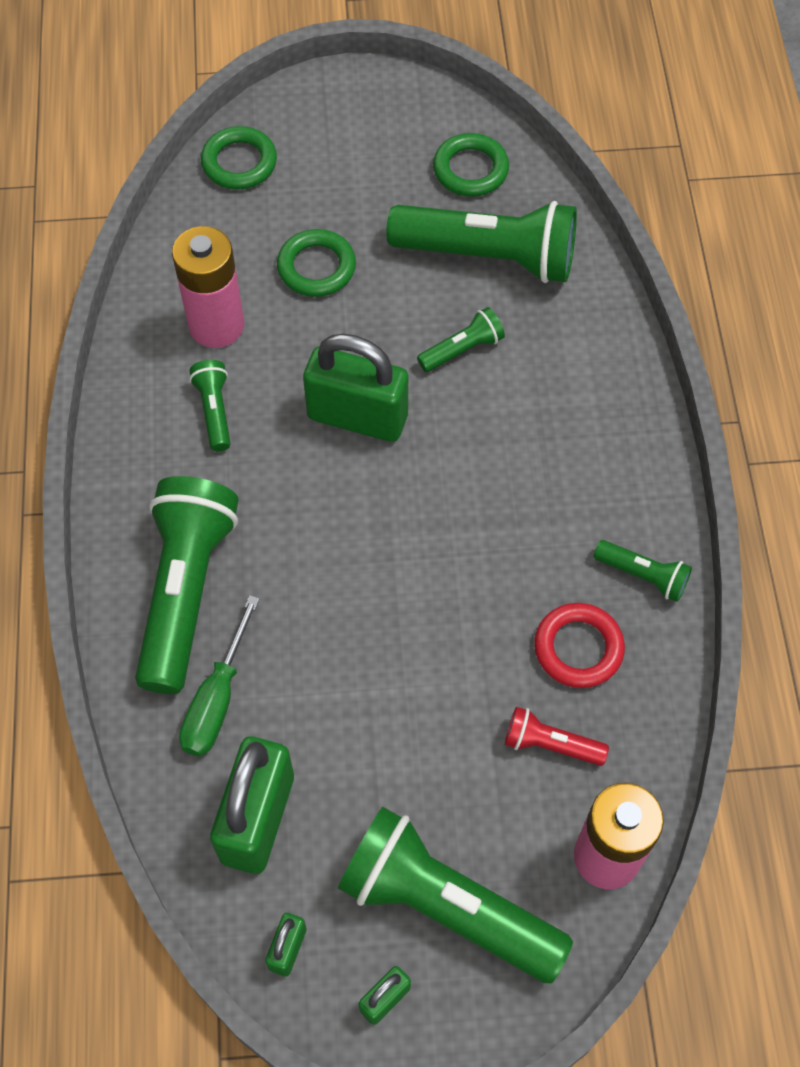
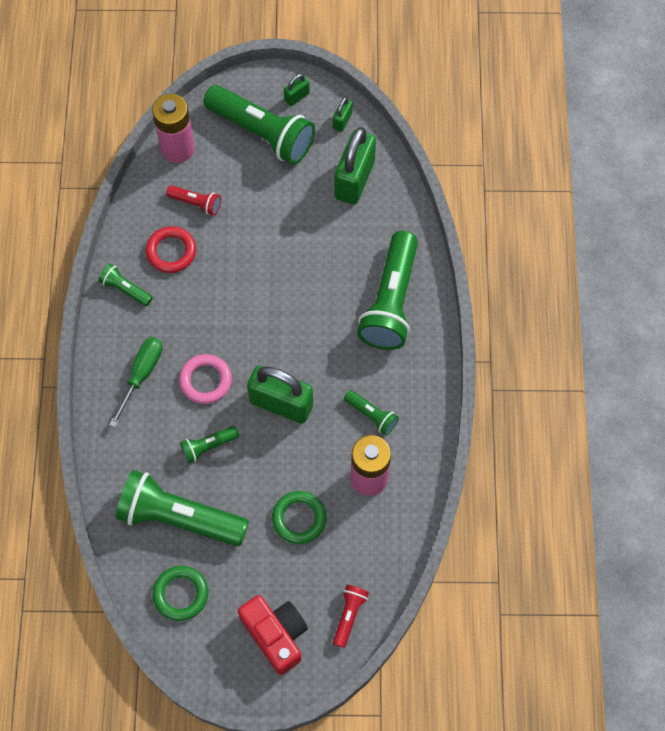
camera: 175 degrees left, 5 degrees up
(214, 410) = (372, 415): green flashlight -> green flashlight turned 45 degrees counterclockwise
(217, 699) = (374, 240): green screwdriver -> green screwdriver (141, 375)
(239, 162) = (349, 615): green ring -> red flashlight
(336, 135) = (275, 634): none -> red camera
(481, 441) = (206, 380): none -> pink ring

